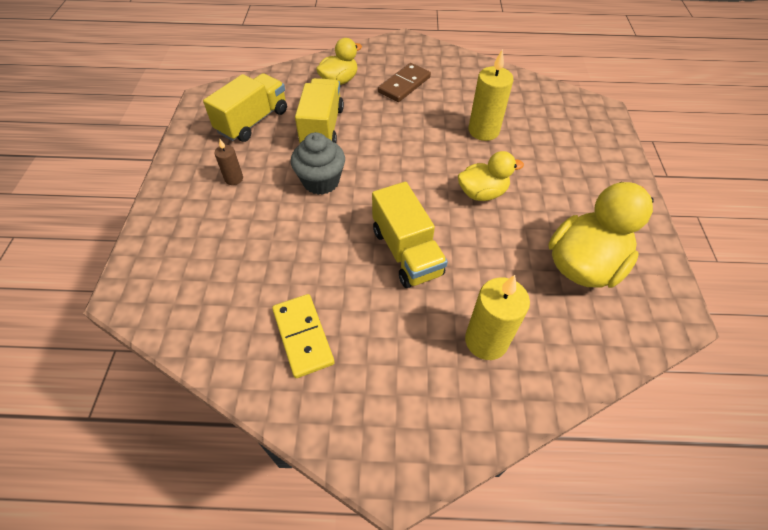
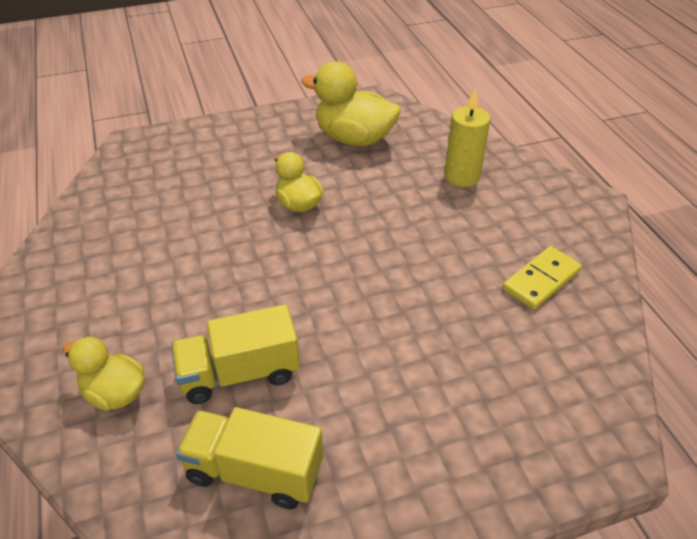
camera: 110 degrees left, 10 degrees down
(234, 179) = (386, 435): brown candle -> none
(321, 181) = (344, 337): grey cupcake -> none
(404, 85) = (112, 311): brown domino -> none
(406, 252) = (405, 238): yellow truck -> none
(483, 131) = (195, 219): yellow candle -> none

